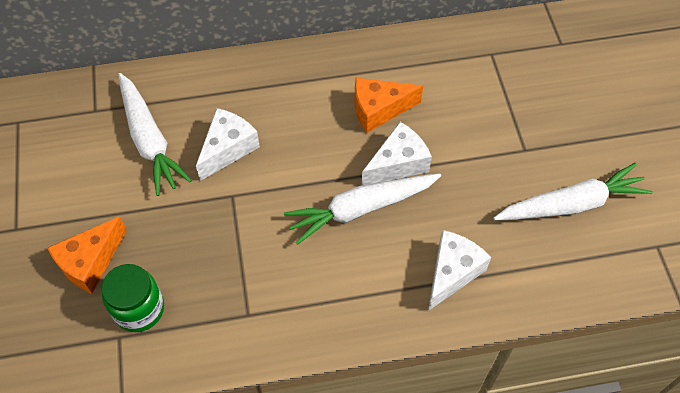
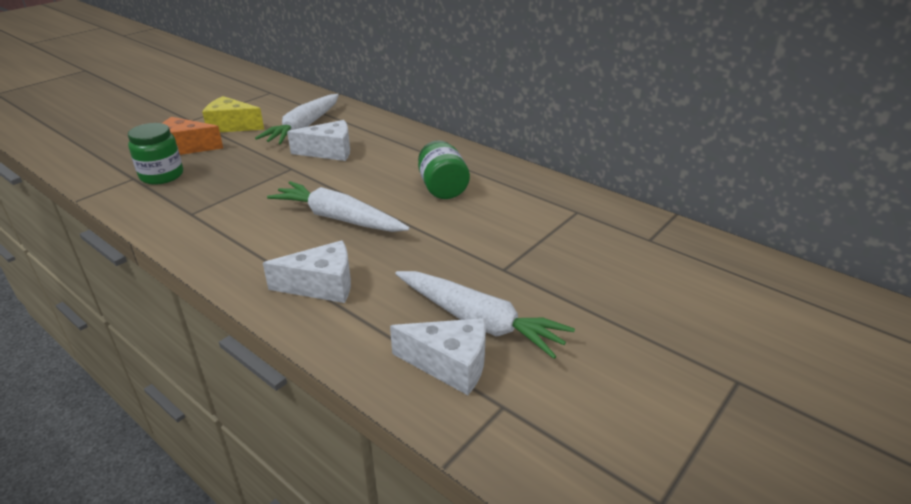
camera: 50 degrees right, 25 degrees down
(76, 199) = (231, 126): none -> yellow cheese
(379, 110) = (442, 188): orange cheese -> green jar
(397, 164) = (402, 216): white cheese -> white cheese (450, 365)

